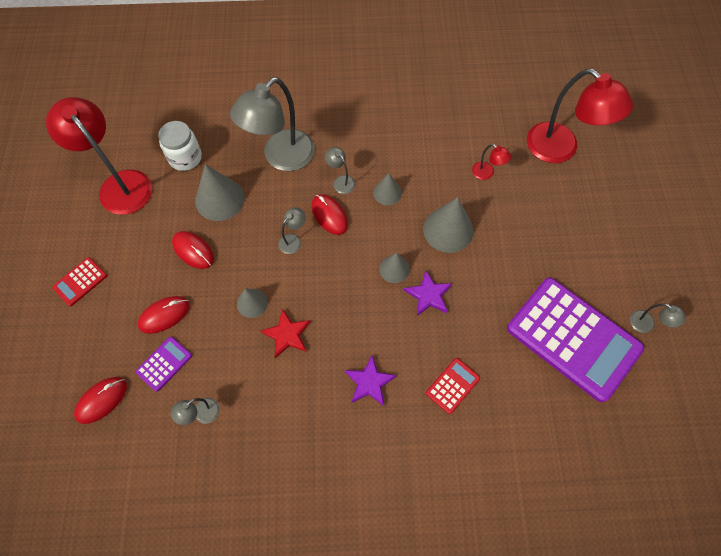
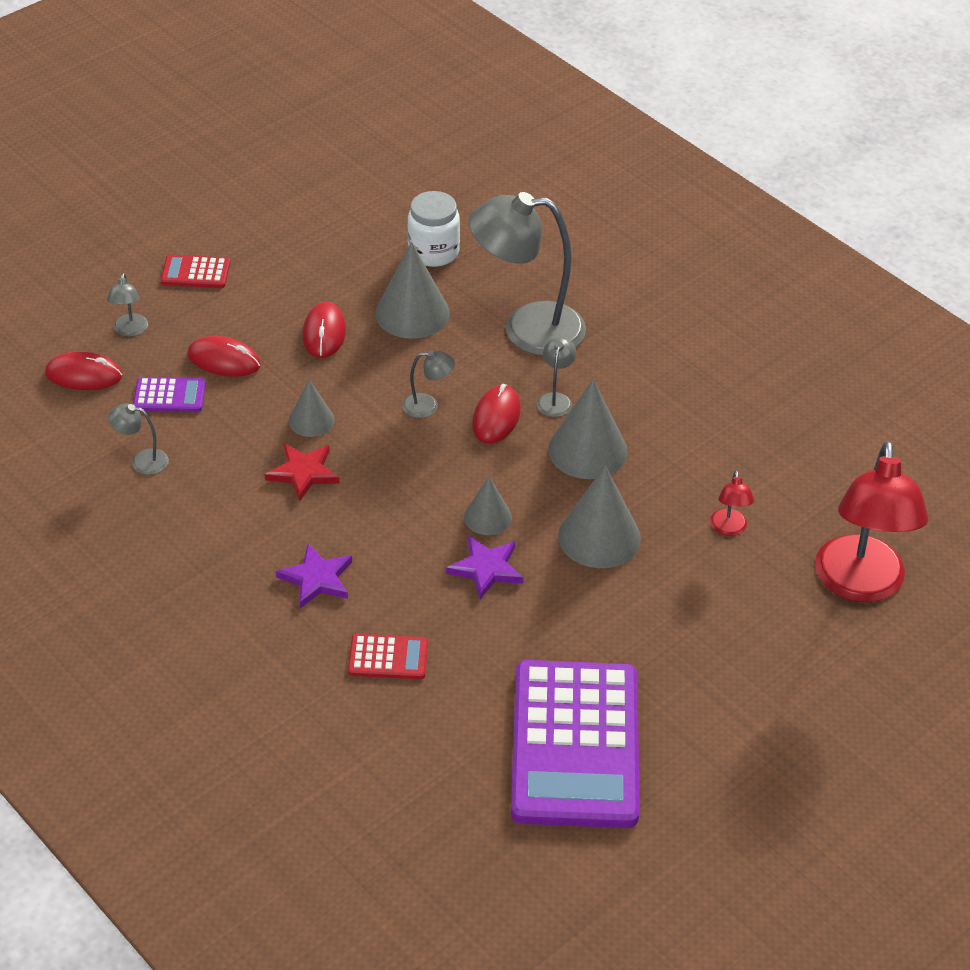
camera: 50 degrees right, 20 degrees down
(120, 184) = (341, 225): red lamp -> none
(387, 192) = (587, 450): grey cone -> grey cone, size x1.71
(646, 325) = (679, 815): grey lamp -> grey lamp (130, 330)

